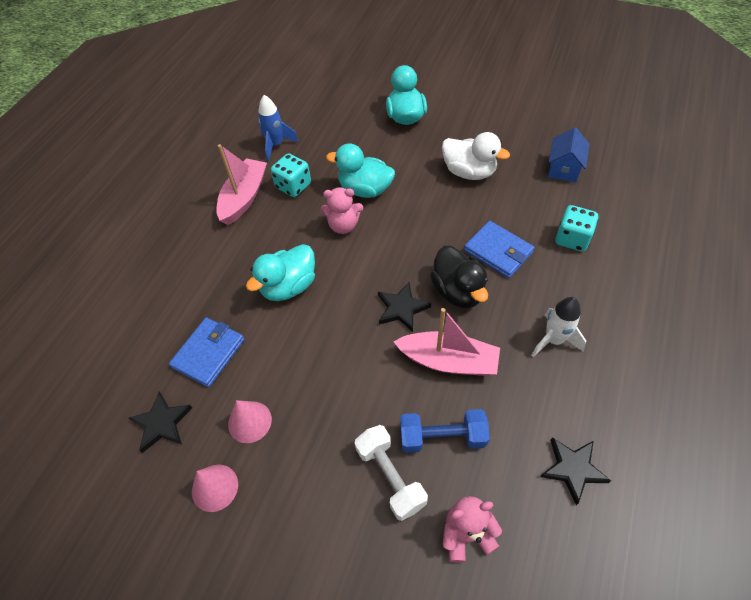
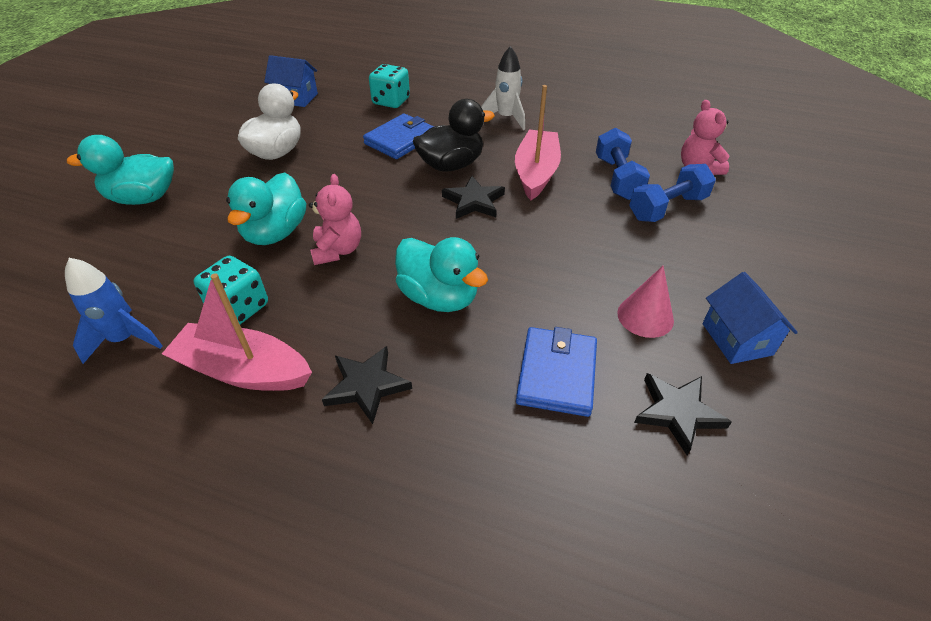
camera: 95 degrees left, 10 degrees down
(209, 353) = (556, 374): blue wallet -> blue wallet turned 75 degrees clockwise
(215, 487) = (737, 339): pink cone -> blue house
(390, 477) = (667, 208): white dumbbell -> blue dumbbell
(573, 469) = (623, 119): black star -> black star (366, 385)

